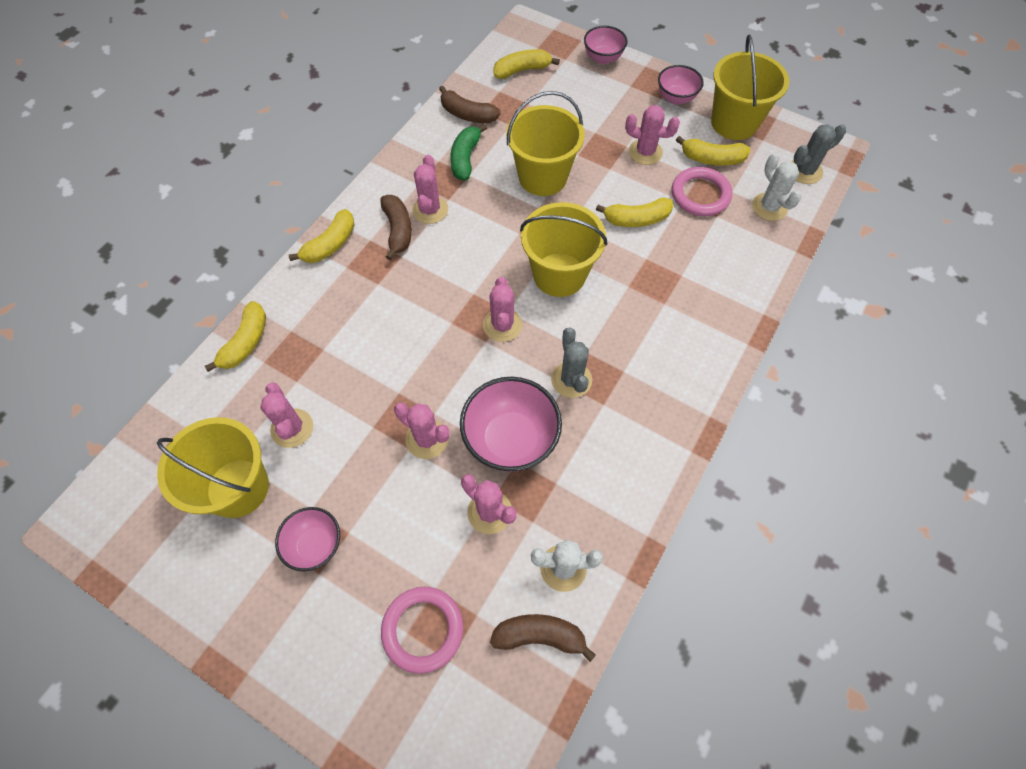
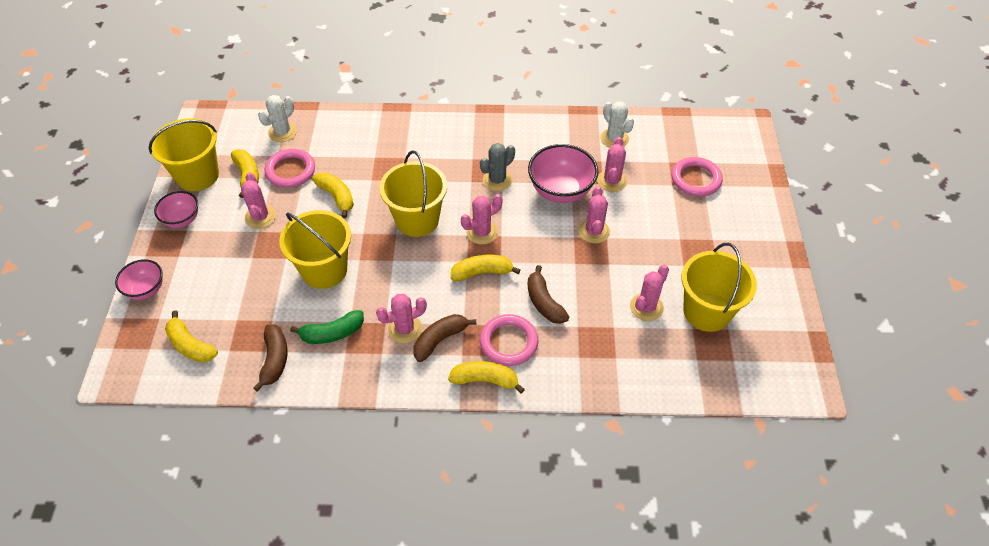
camera: 120 degrees left, 10 degrees down
(246, 342) = (611, 380): yellow banana -> yellow banana (482, 272)
(315, 545) = (700, 250): pink bowl -> none
(353, 281) = (509, 342): none -> pink ring
(540, 636) = (655, 134): brown banana -> brown banana (544, 302)
(805, 171) = (234, 124): grey cactus -> none

